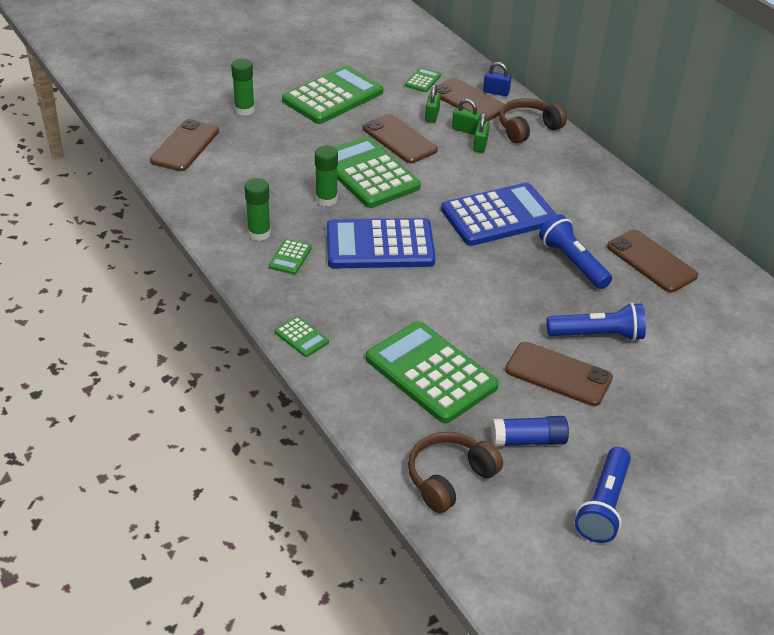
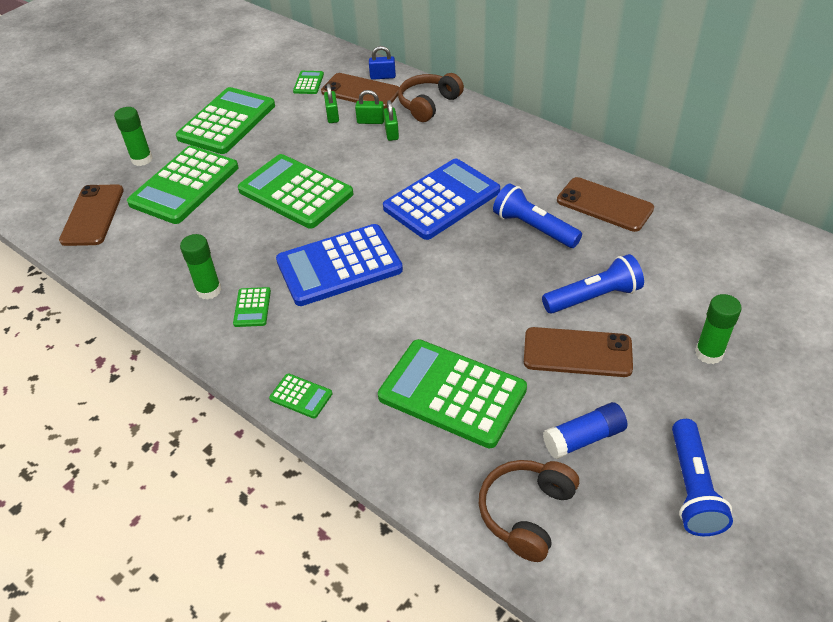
camera: 15 degrees left, 5 degrees up
(273, 142) = (184, 185): none -> green calculator
(326, 199) = (264, 232): green glue stick -> green glue stick (709, 353)
(399, 139) = (311, 148): brown phone -> none

